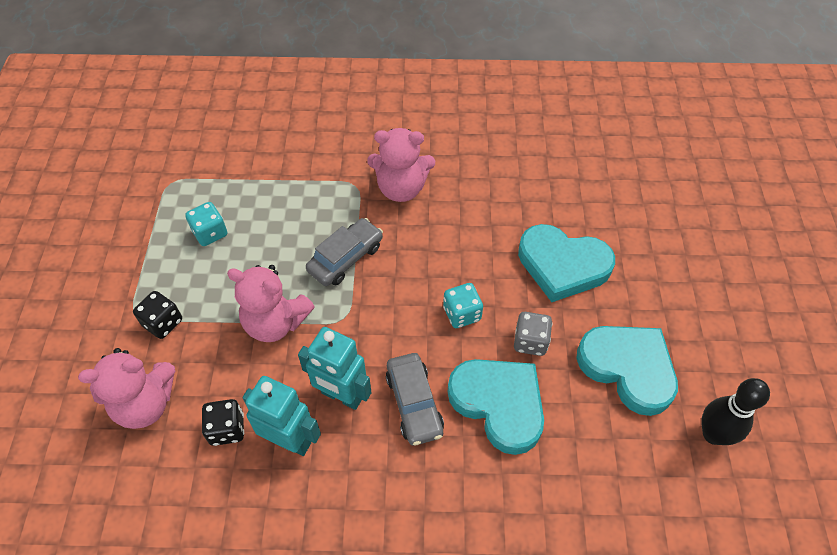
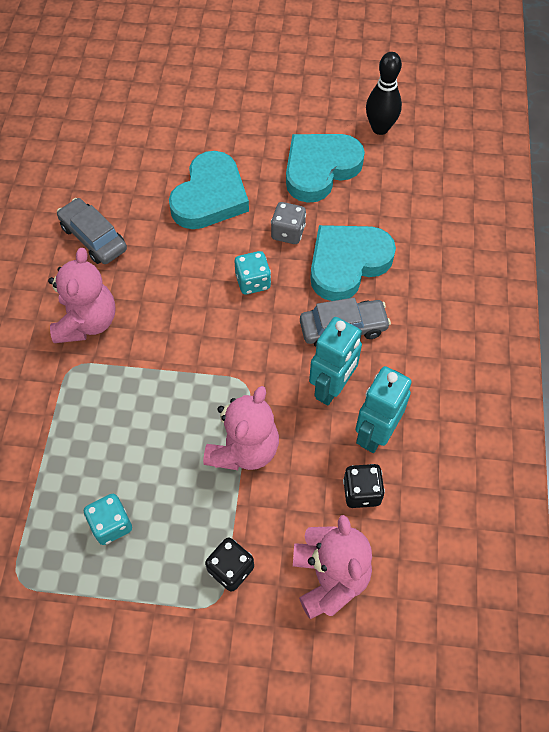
camera: 85 degrees left, 5 degrees up
(346, 258) = (172, 379): grey car -> grey car (94, 238)

